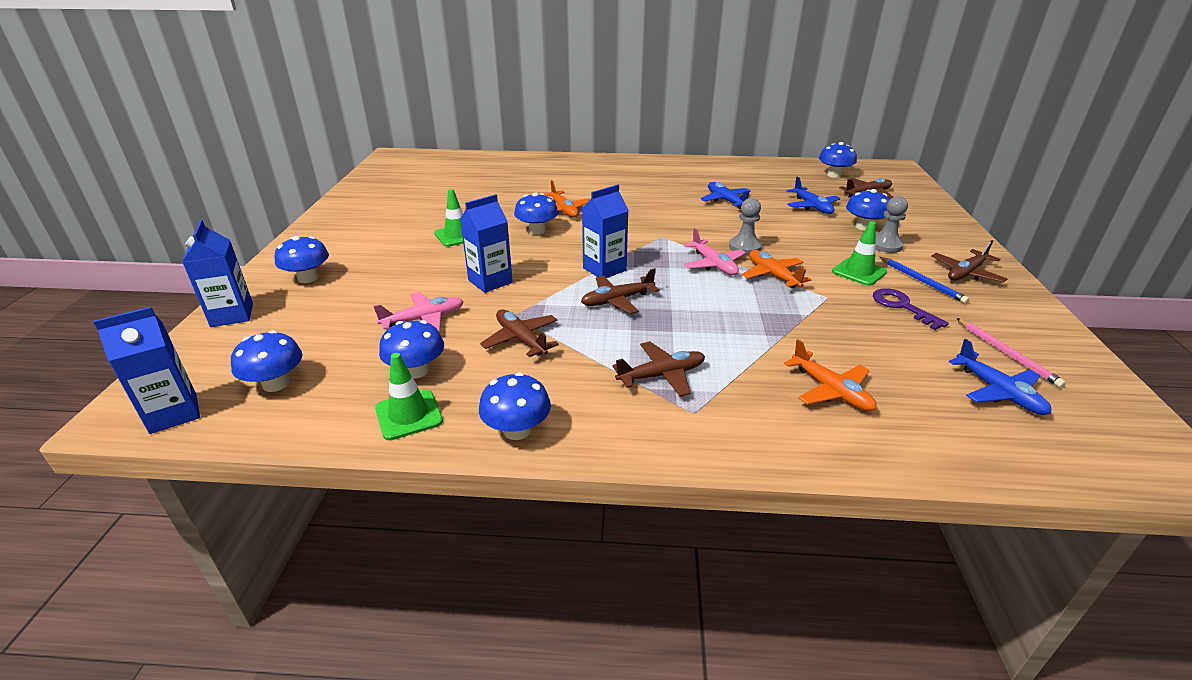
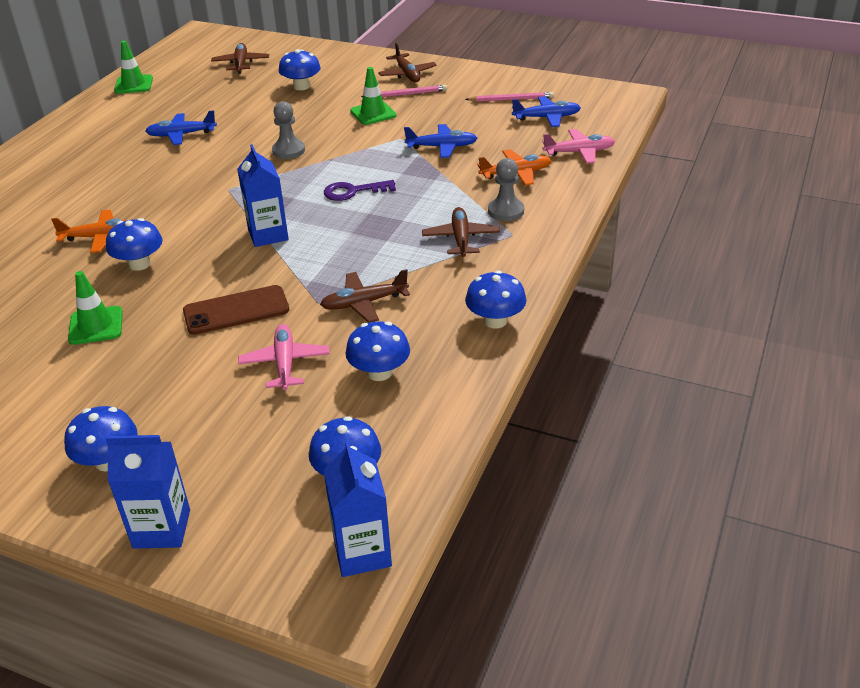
camera: 70 degrees left, 5 degrees up
(409, 415) = (446, 380): green traffic cone -> green traffic cone (133, 85)
(490, 281) = (236, 311): blue carton -> brown phone
(617, 300) = (333, 238): brown plane -> none
(713, 264) = (307, 174): pink plane -> pink plane (579, 152)
(772, 275) = (349, 151): orange plane -> none
(812, 206) = (240, 96): blue plane -> blue plane (442, 147)
(834, 175) = (183, 65): blue mushroom -> none
(885, 245) = (341, 88): grey pawn -> grey pawn (506, 211)
(902, 306) = (434, 114): purple key -> purple key (353, 191)
(922, 281) = (406, 94): blue pencil -> pink pencil

